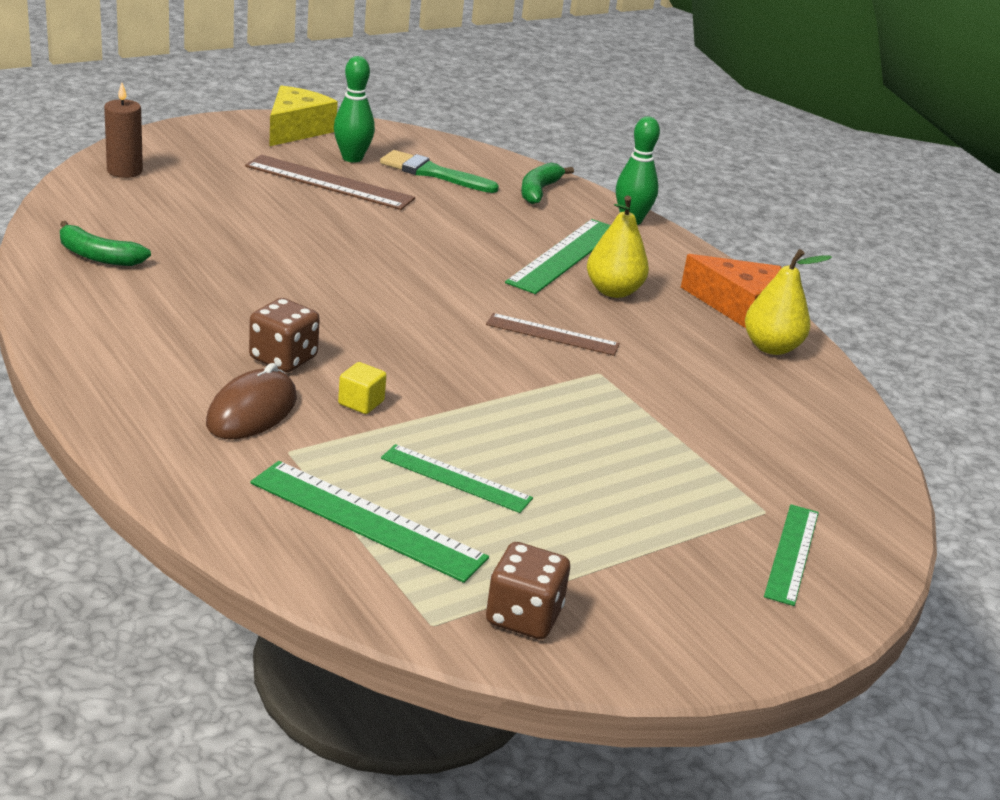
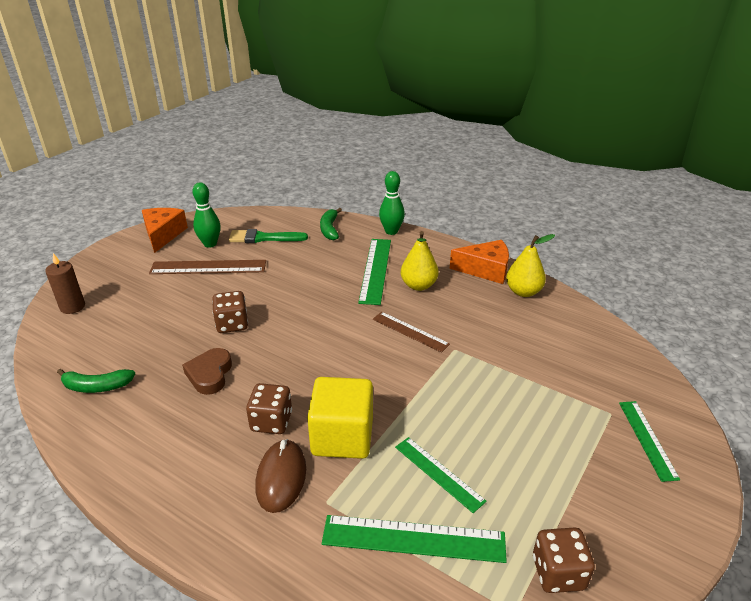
camera: 20 degrees left, 5 degrees up
(243, 289) = (210, 374): none -> brown heart
(296, 130) = (163, 234): yellow cheese -> orange cheese
(312, 250) = (232, 324): none -> brown dice
(361, 402) = (342, 437): yellow cube -> yellow cube, size x2.38
(456, 478) = (439, 473): green ruler -> green ruler turned 45 degrees clockwise
(552, 334) = (410, 331): brown ruler -> brown ruler turned 45 degrees clockwise

